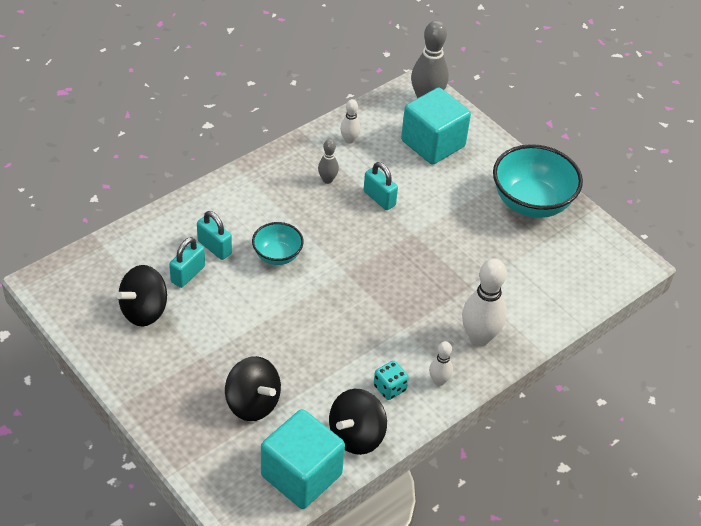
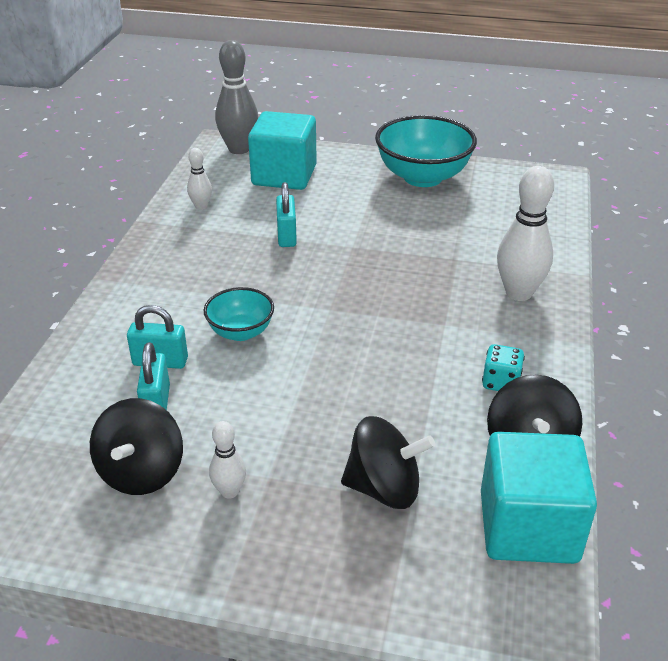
camera: 35 degrees left, 10 degrees down
(327, 180) = (217, 245): grey bowling pin -> none
(379, 198) = (286, 236): turquoise padlock -> turquoise padlock turned 75 degrees clockwise
(439, 381) = (534, 348): white bowling pin -> white bowling pin (229, 491)

